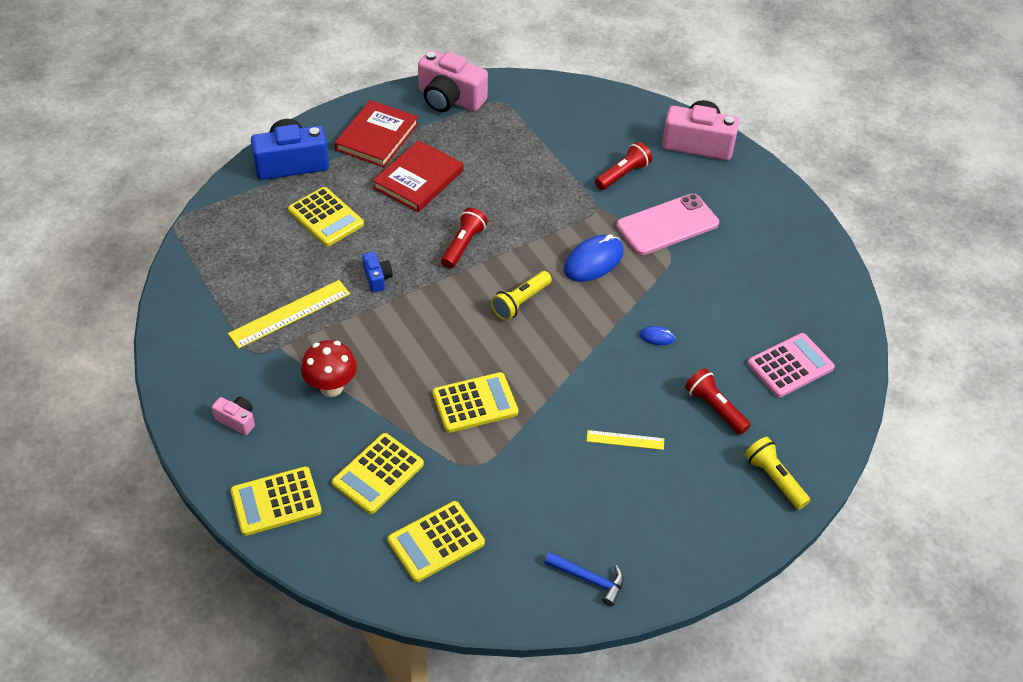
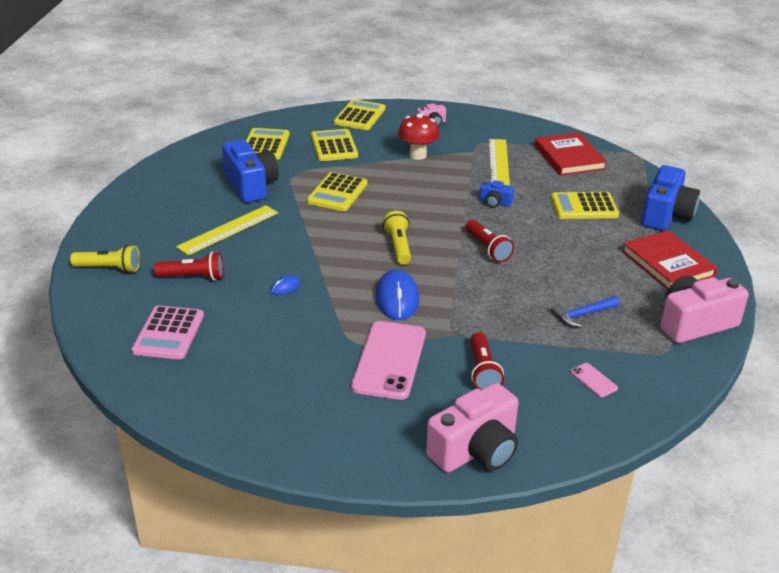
camera: 130 degrees right, 15 degrees down
(419, 179) = (589, 261): red book -> red book (569, 157)
(533, 485) = (251, 185): none -> blue camera
(571, 122) = (593, 380): none -> pink phone
(589, 579) = (168, 175): blue hammer -> blue hammer (582, 315)
(625, 440) = (228, 230): yellow ruler -> yellow ruler, size x1.76

